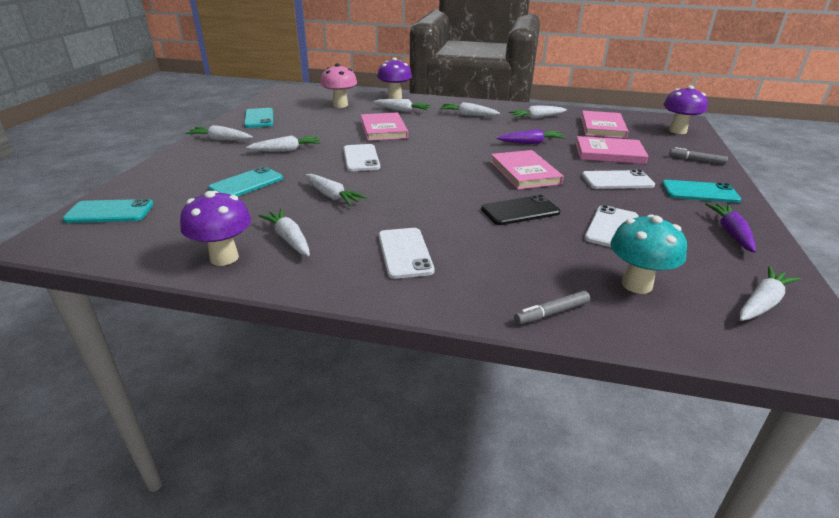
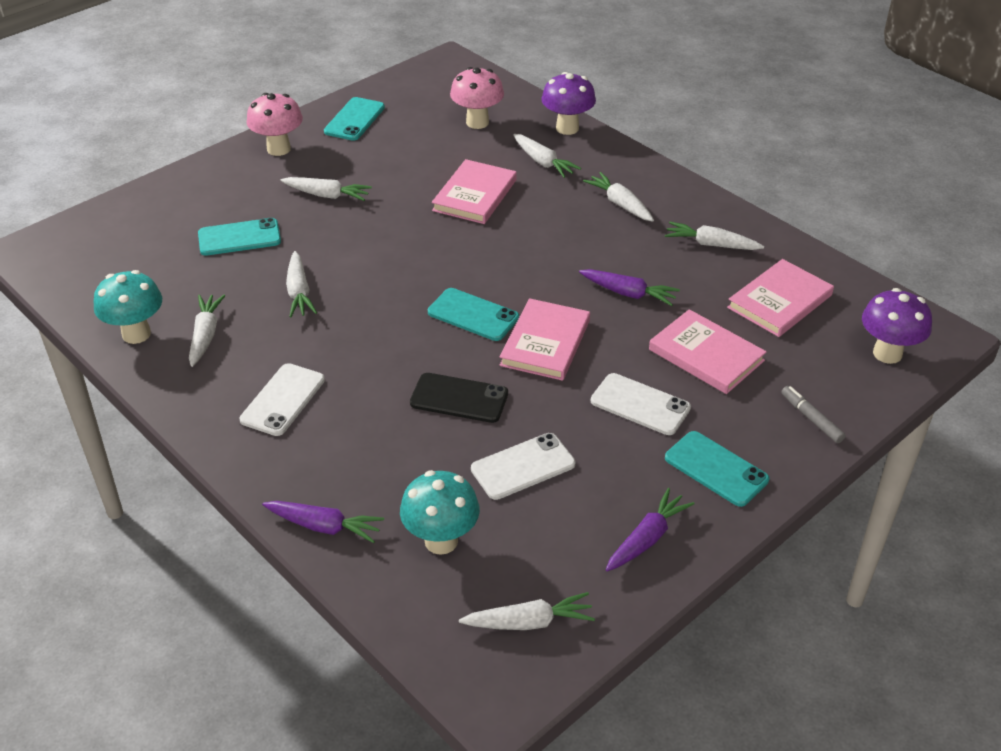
camera: 35 degrees right, 10 degrees up
(110, 212) = (96, 232): turquoise phone -> turquoise phone (473, 315)
(221, 140) = (278, 149): white carrot -> pink mushroom
(224, 258) = (136, 334): purple mushroom -> turquoise mushroom
(361, 158) = (391, 241): white phone -> none
(551, 313) = (324, 526): grey marker -> purple carrot

